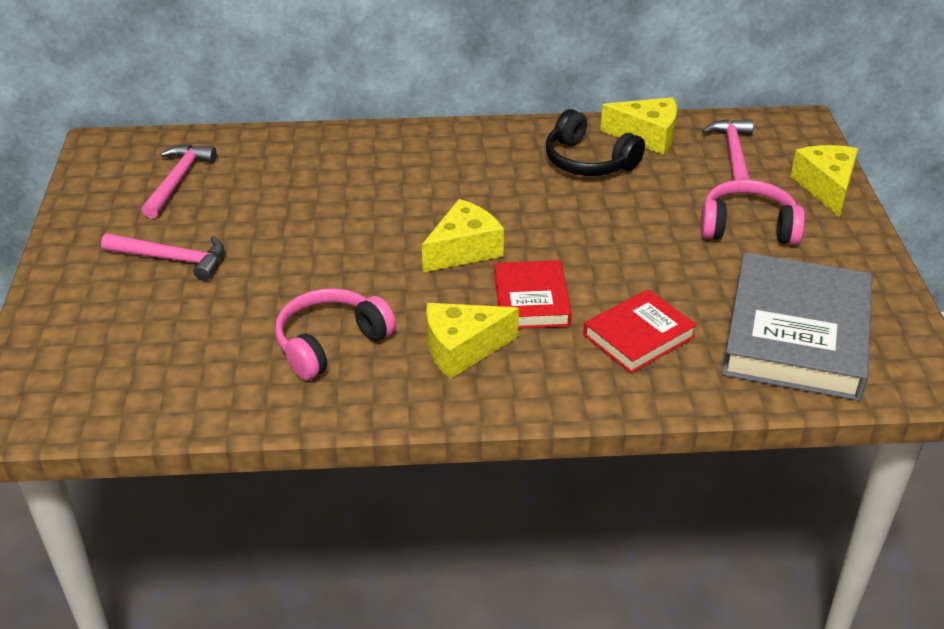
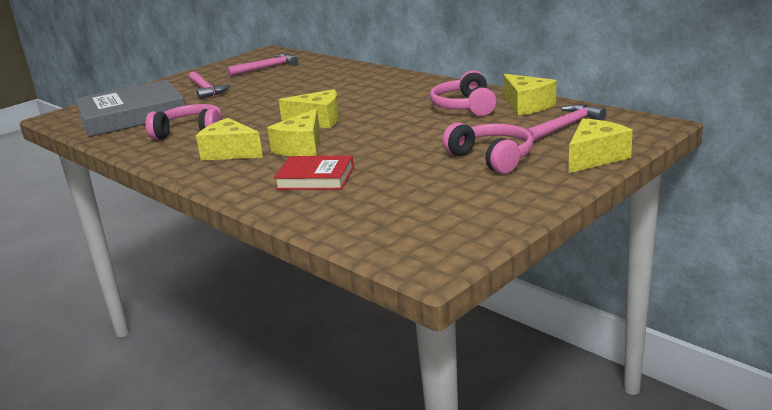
camera: 50 degrees right, 15 degrees down
(531, 300) = (301, 147): red book -> yellow cheese
(588, 161) = (465, 107): black headphones -> pink headphones
(796, 334) = (400, 211): grey book -> grey book (132, 115)

